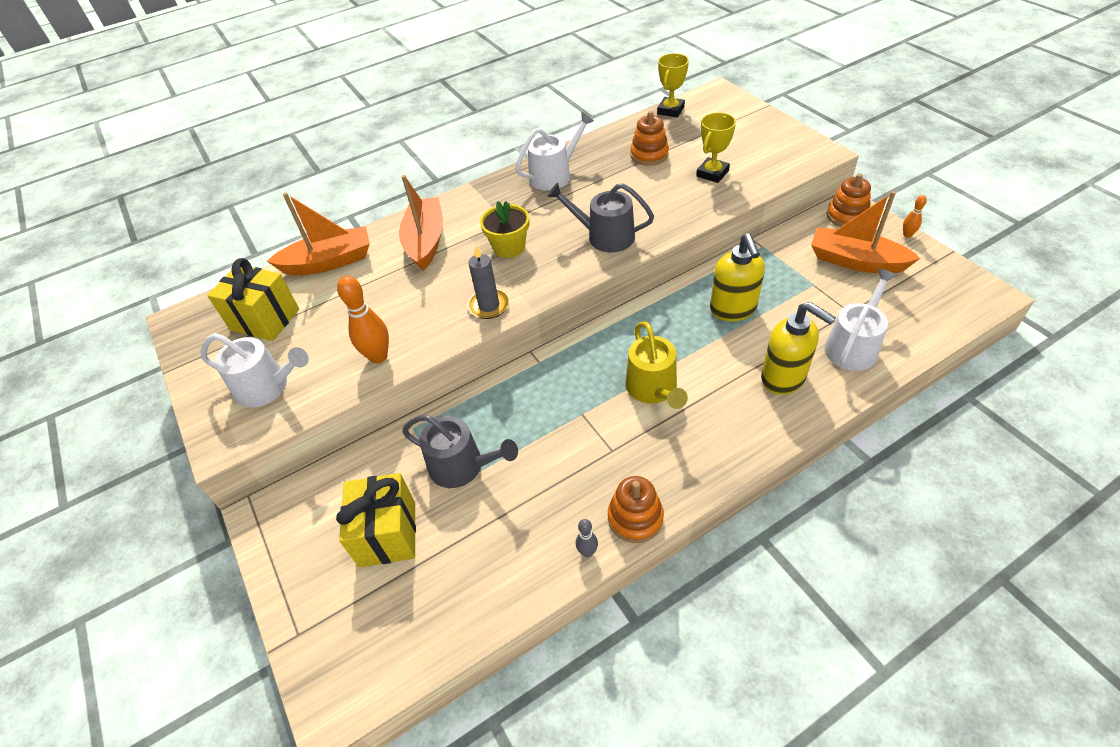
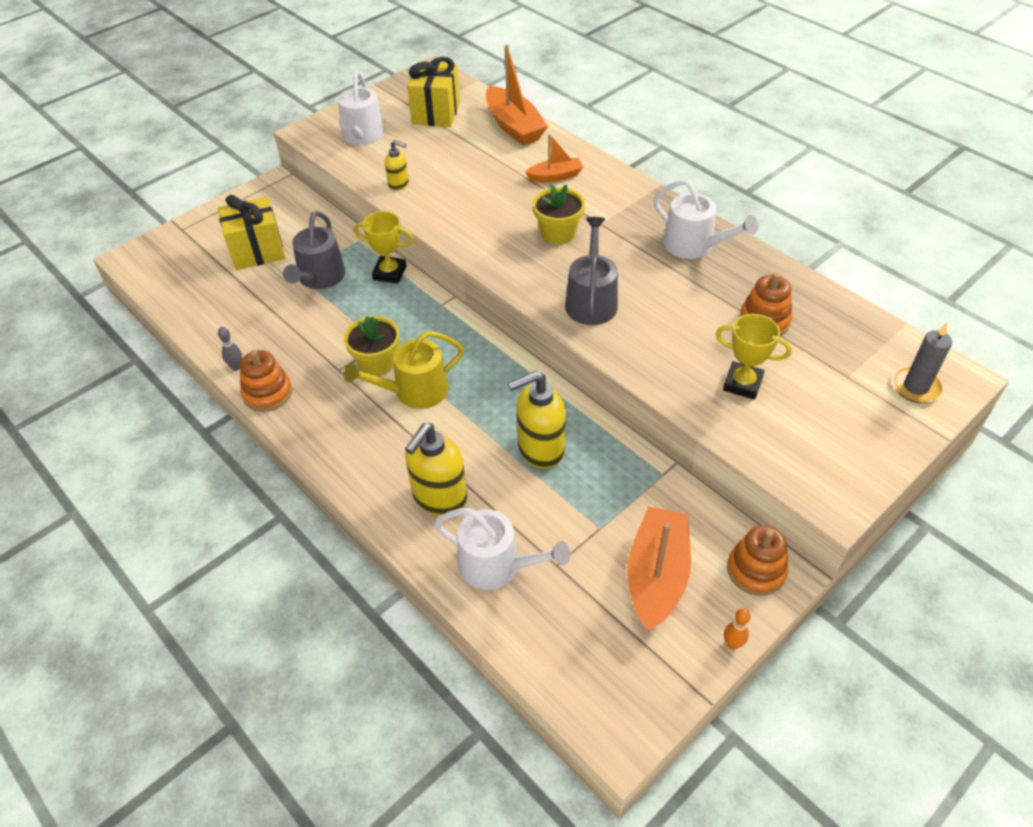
camera: 75 degrees right, 0 degrees up
(378, 357) = (399, 184): orange bowling pin -> yellow soap dispenser
(426, 241) = (555, 176): orange boat -> orange boat, size x0.58
(489, 305) = (470, 235): grey candle -> grey candle (916, 387)
(609, 417) = (377, 363): none -> yellow flower pot
(670, 110) = (882, 331): yellow trophy -> yellow trophy (389, 273)

